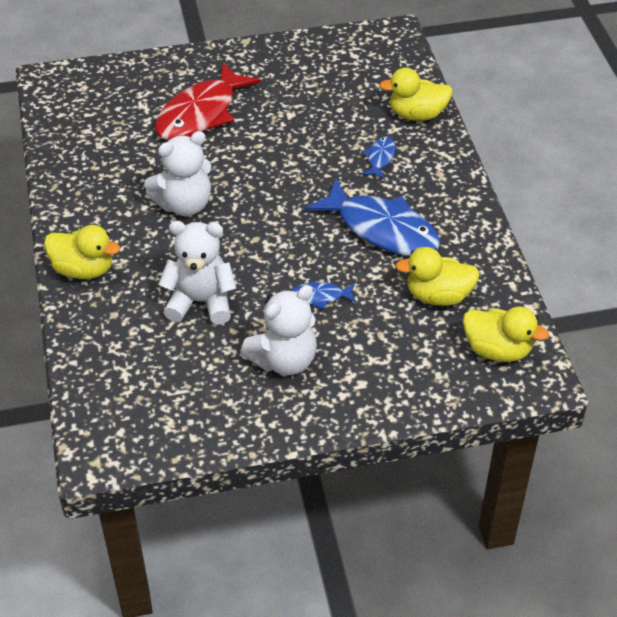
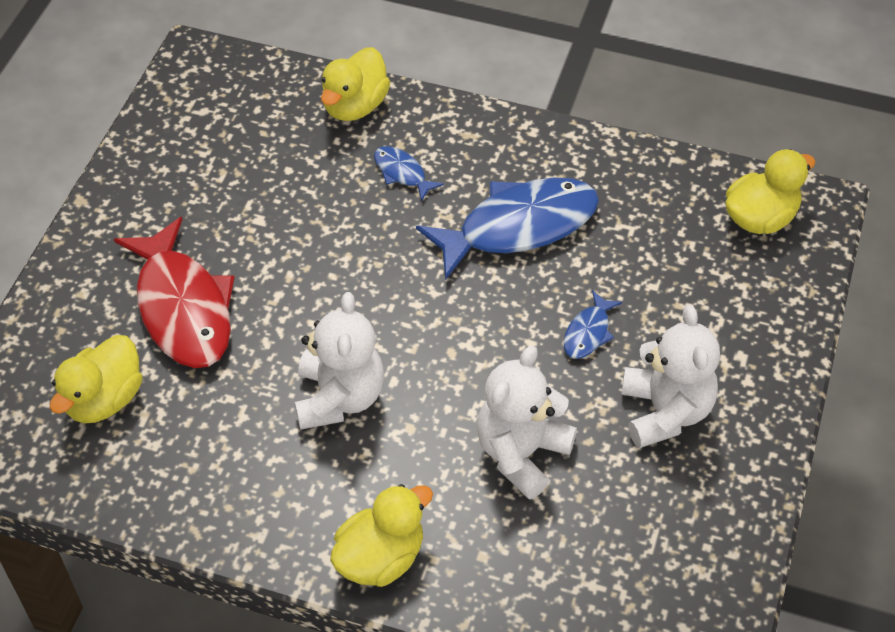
camera: 60 degrees left, 5 degrees up
(438, 296) = (653, 228): yellow duck -> yellow duck (104, 399)

